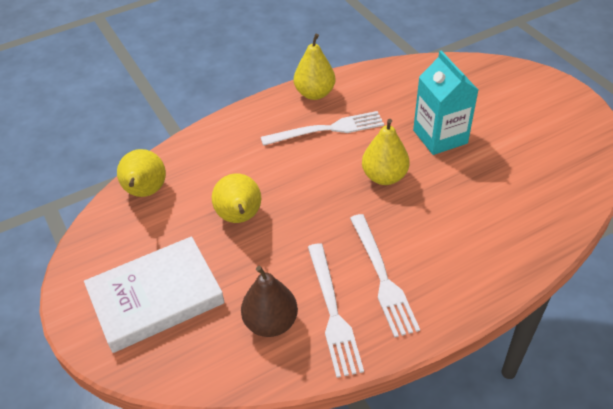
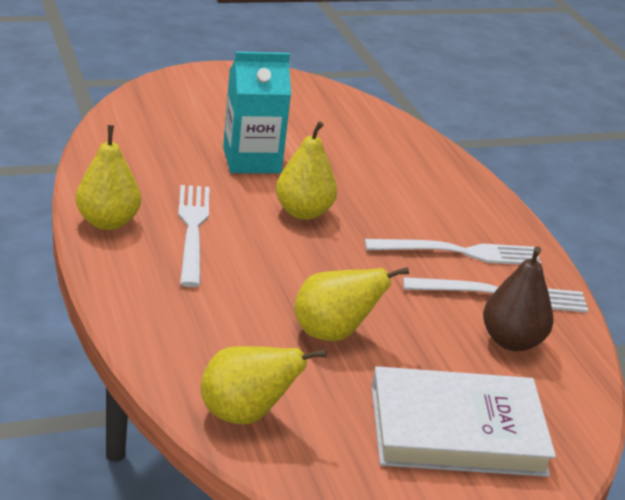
camera: 85 degrees left, 15 degrees down
(156, 297) = (457, 430): white book -> white book turned 75 degrees counterclockwise

